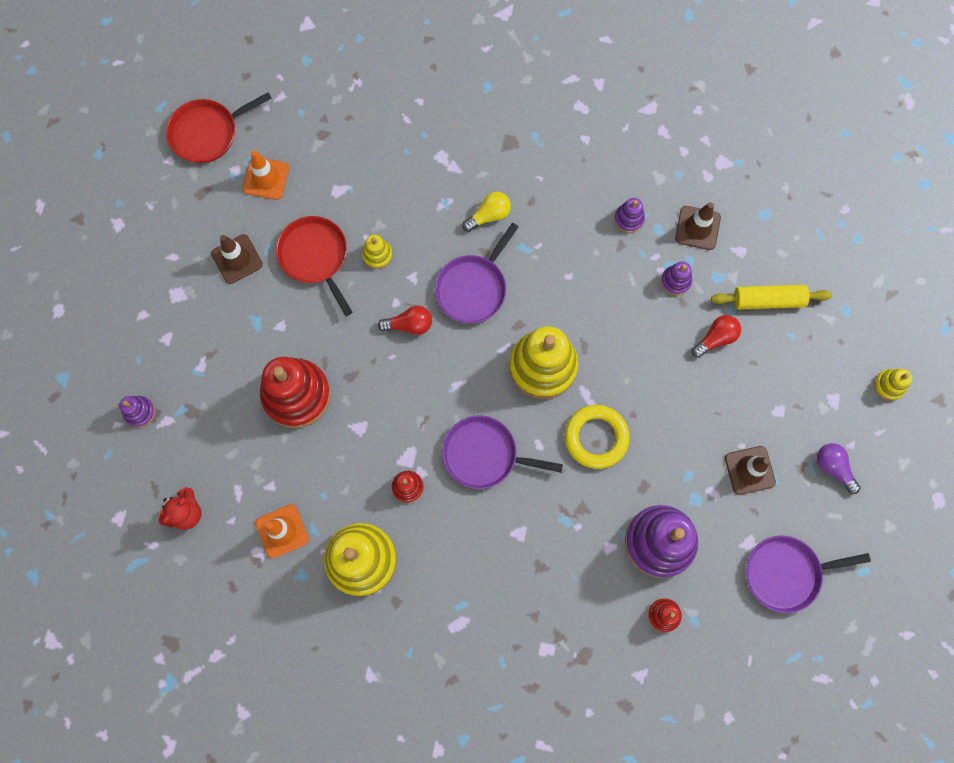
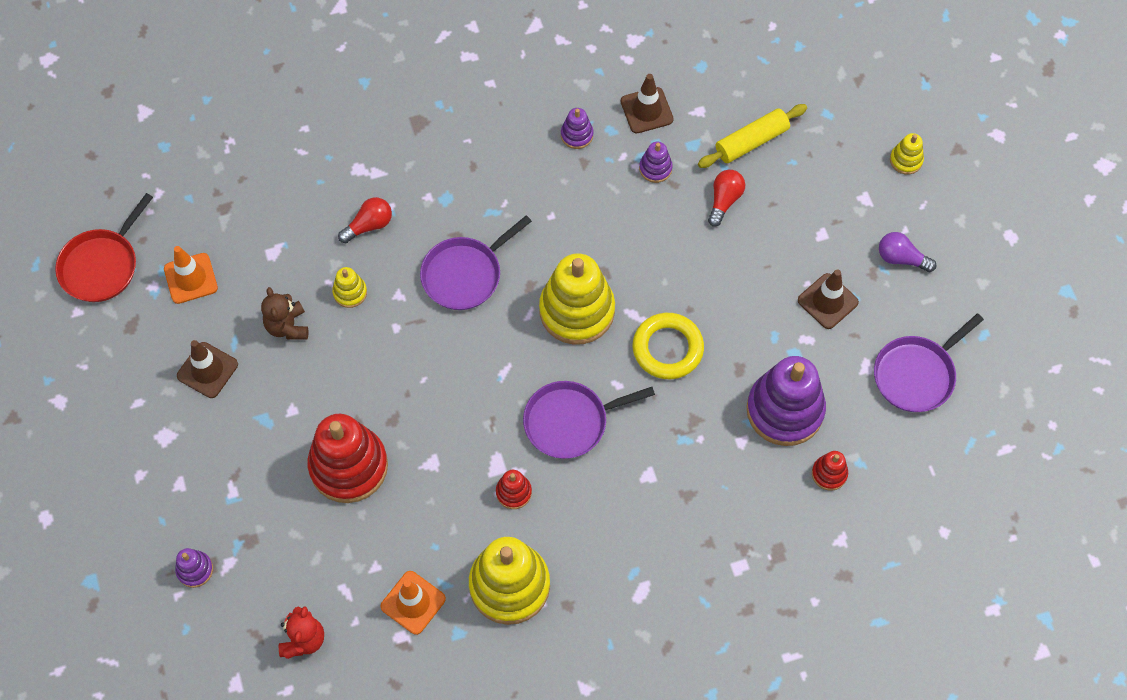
camera: 30 degrees left, 10 degrees down
(315, 256) = (287, 326): red pan -> brown teddy bear
(409, 325) = (422, 341): red light bulb -> red light bulb (369, 225)
(473, 288) = (465, 274): purple pan -> purple pan turned 45 degrees clockwise
(489, 215) = (439, 200): yellow light bulb -> none

